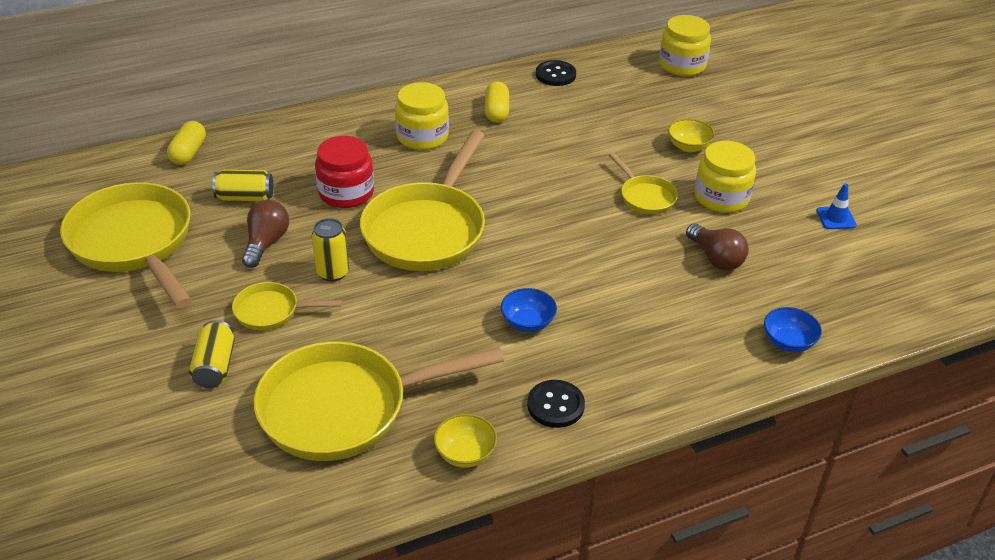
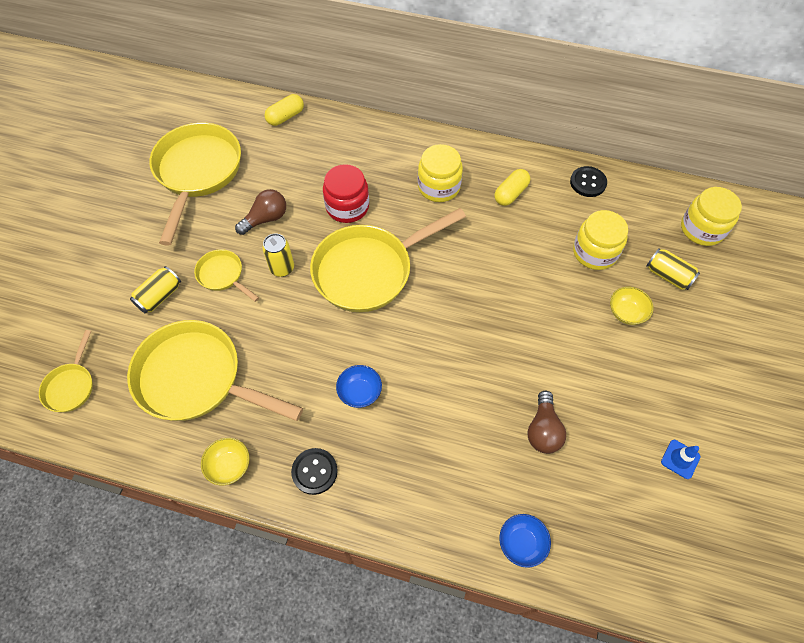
camera: 40 degrees right, 20 degrees up
(245, 197) = (286, 173): yellow can -> yellow can (668, 276)
(645, 197) = (545, 338): yellow pan -> yellow pan (71, 386)
(721, 197) = (604, 377): yellow jar -> yellow jar (594, 252)

